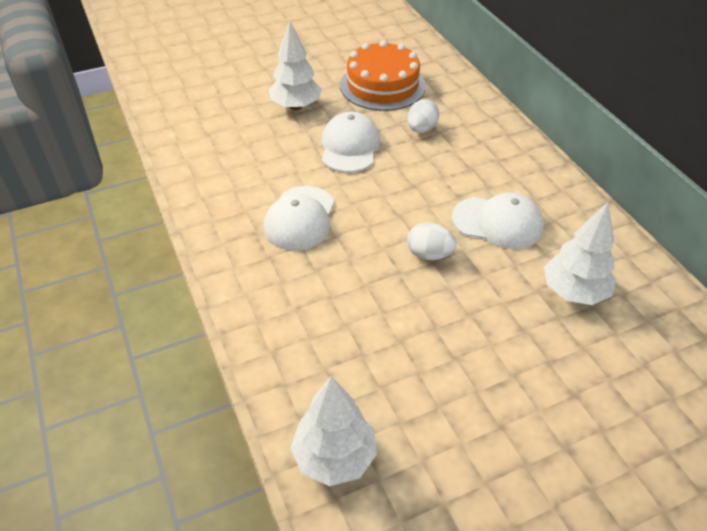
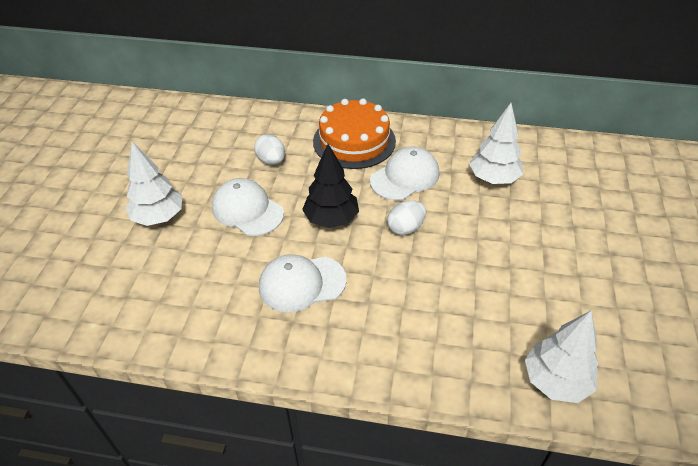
camera: 55 degrees left, 0 degrees up
(300, 218) = (302, 283): white cap -> white cap turned 120 degrees clockwise
(382, 85) = (195, 153): orange cake -> orange cake (354, 141)
(390, 200) = (331, 219): none -> black tree

